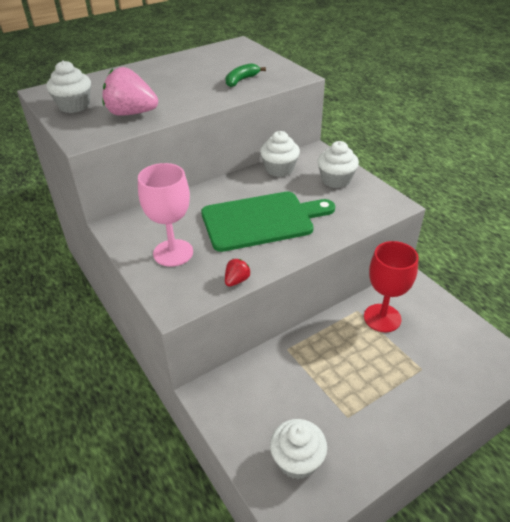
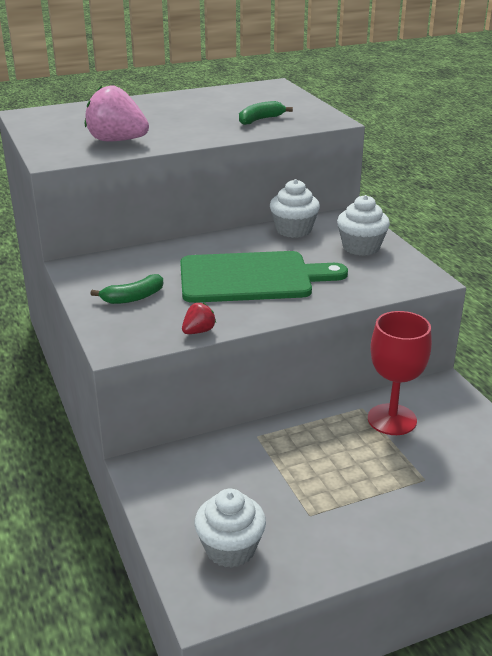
camera: 10 degrees right, 10 degrees down
(74, 106) = (55, 129): white cupcake -> none
(173, 253) = (133, 297): pink goblet -> green banana

